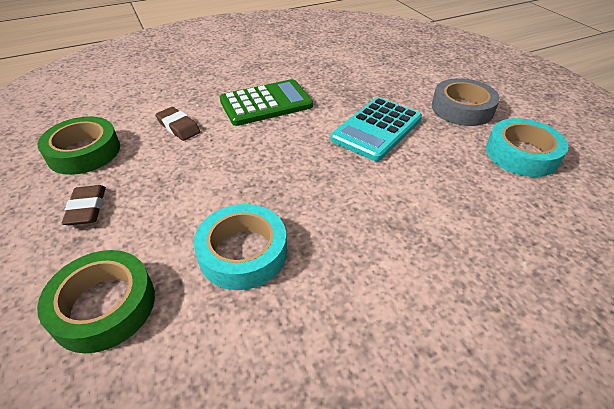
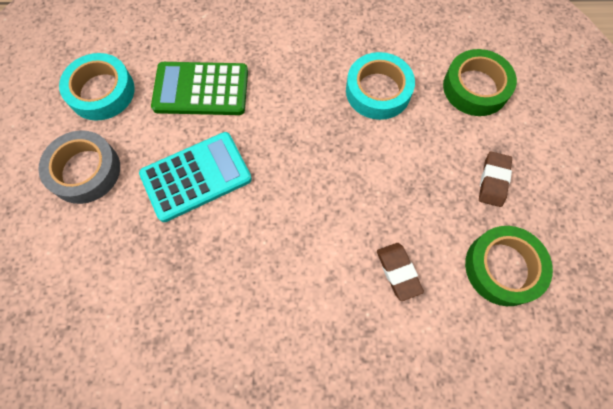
camera: 155 degrees left, 25 degrees up
(266, 103) = (285, 277): green calculator -> green calculator (201, 89)

